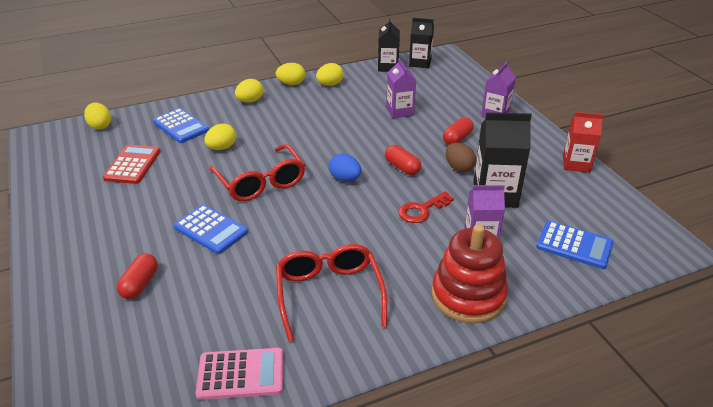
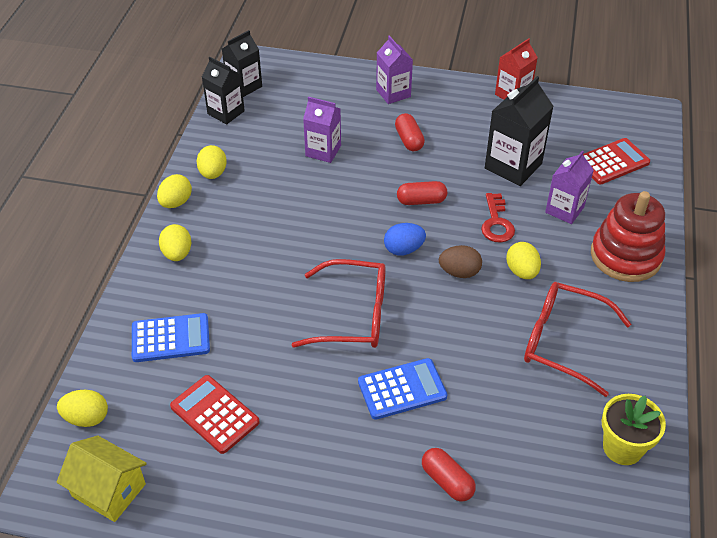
camera: 55 degrees left, 10 degrees up
(52, 154) = (109, 490): none -> yellow house
(222, 148) = (255, 320): yellow egg -> yellow egg (522, 271)
(241, 374) = (622, 447): pink calculator -> yellow flower pot
(459, 168) = (455, 165): brown egg -> brown egg (459, 272)
(574, 245) = (612, 162): blue calculator -> red calculator

